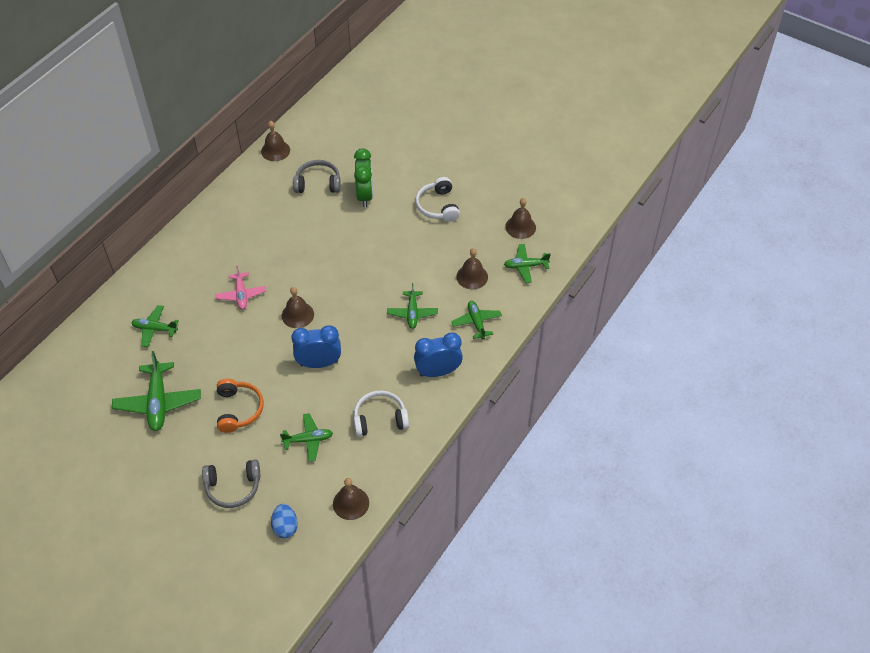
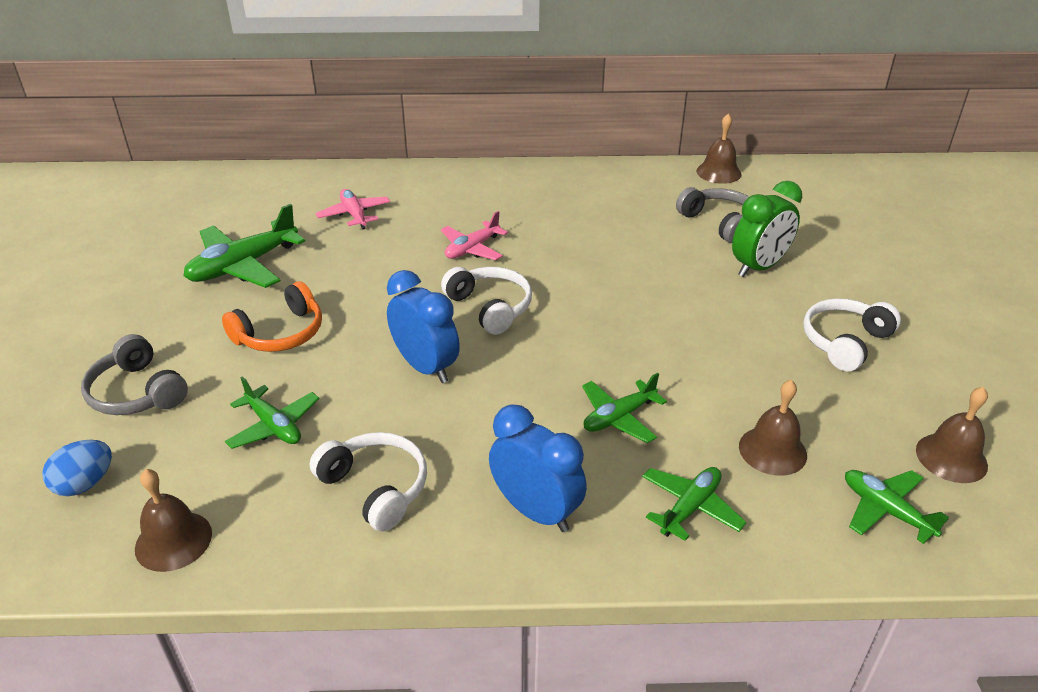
camera: 55 degrees right, 15 degrees down
(155, 329) = (354, 215): green plane -> pink plane
(297, 315) = (490, 307): brown bell -> white headphones

